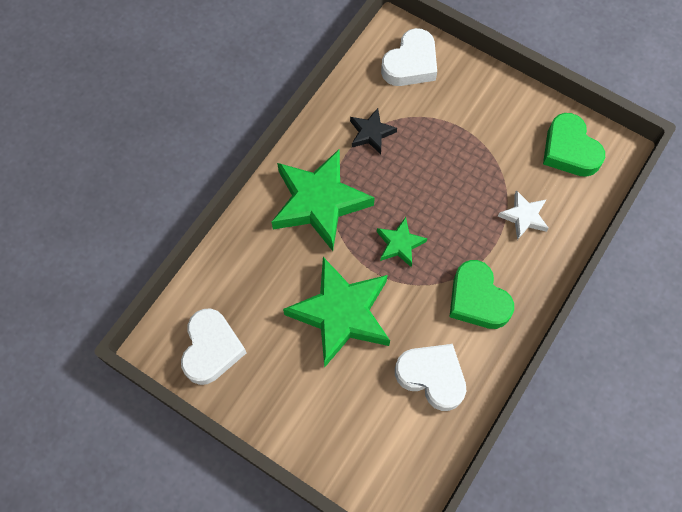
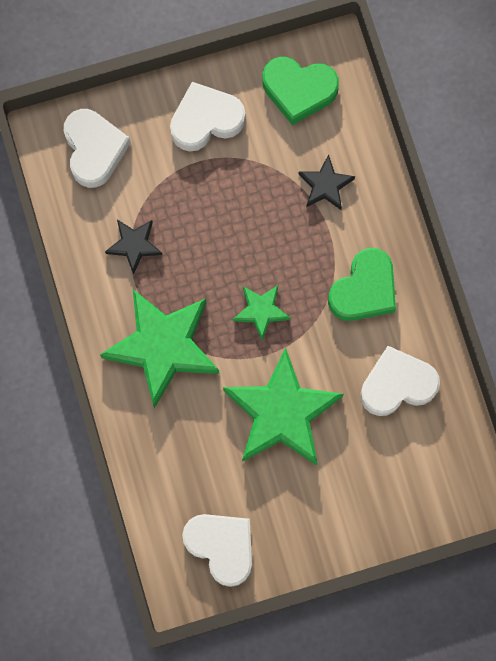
camera: 50 degrees left, 10 degrees up
(477, 299) = (364, 289): green heart -> green heart turned 60 degrees counterclockwise
(493, 111) = (206, 120): none -> white heart
(524, 216) = (325, 185): white star -> black star

